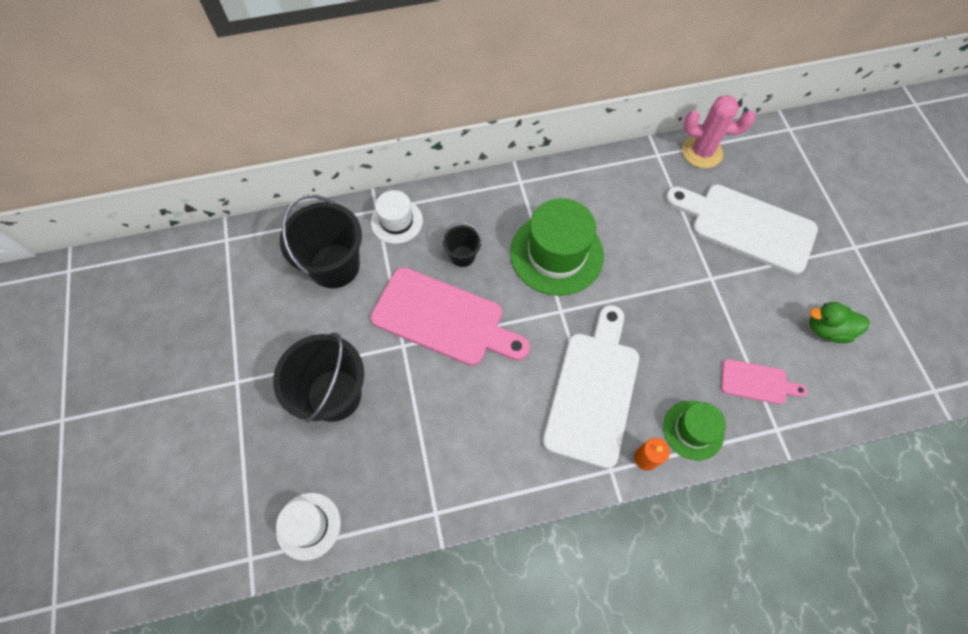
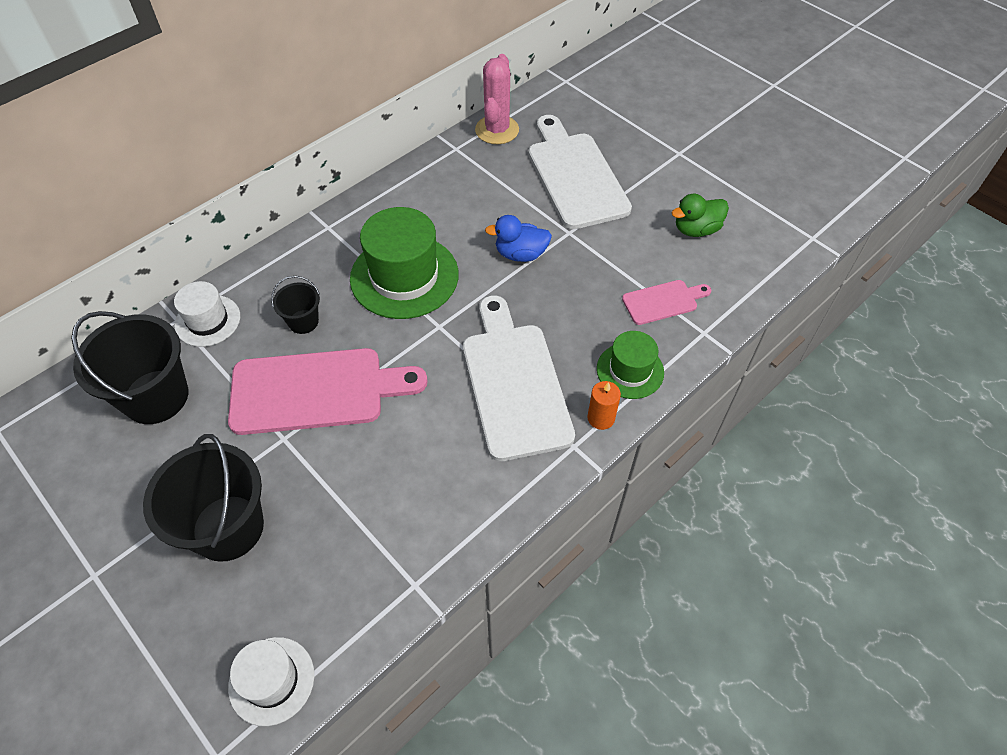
camera: 30 degrees left, 10 degrees down
(659, 279) = (520, 254): none -> blue duck
(702, 152) = (497, 130): pink cactus -> pink cactus turned 60 degrees counterclockwise
(746, 226) = (575, 176): white cutting board -> white cutting board turned 75 degrees clockwise

